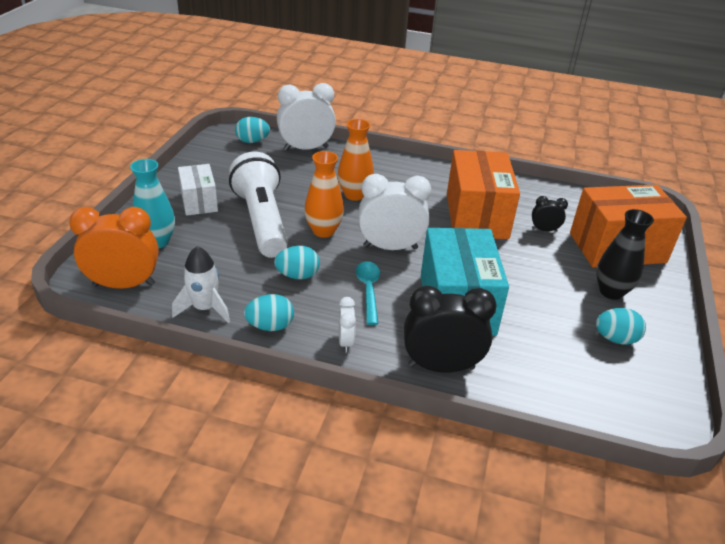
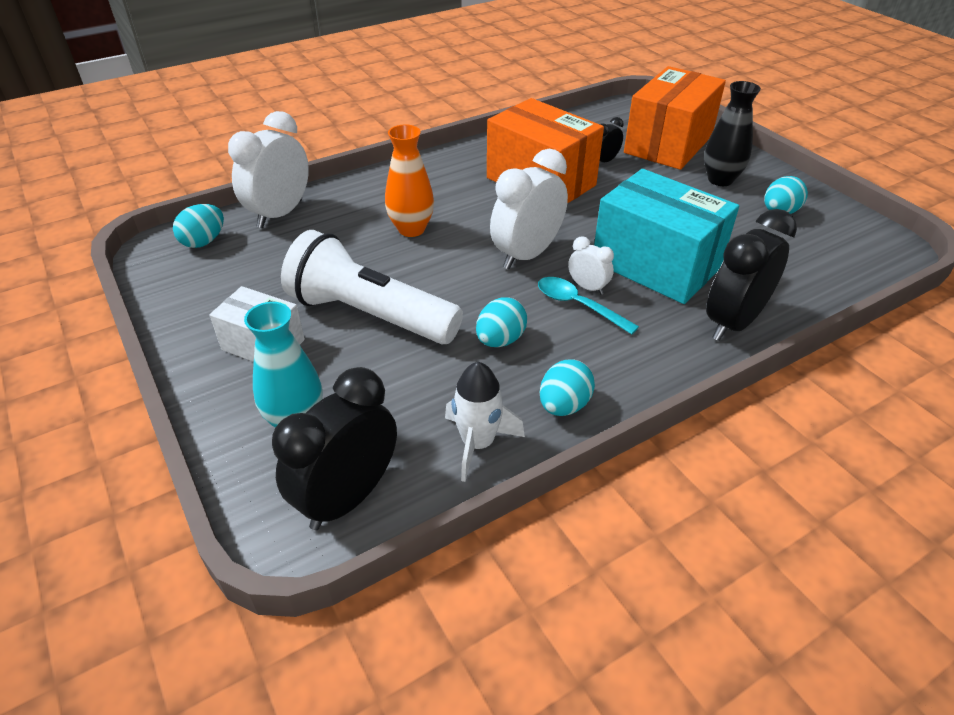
camera: 45 degrees left, 5 degrees up
(124, 284) = (347, 497): orange clock -> black clock
(323, 231) = (446, 282): orange vase -> none
(346, 342) = (642, 364): white clock -> white clock (588, 287)

